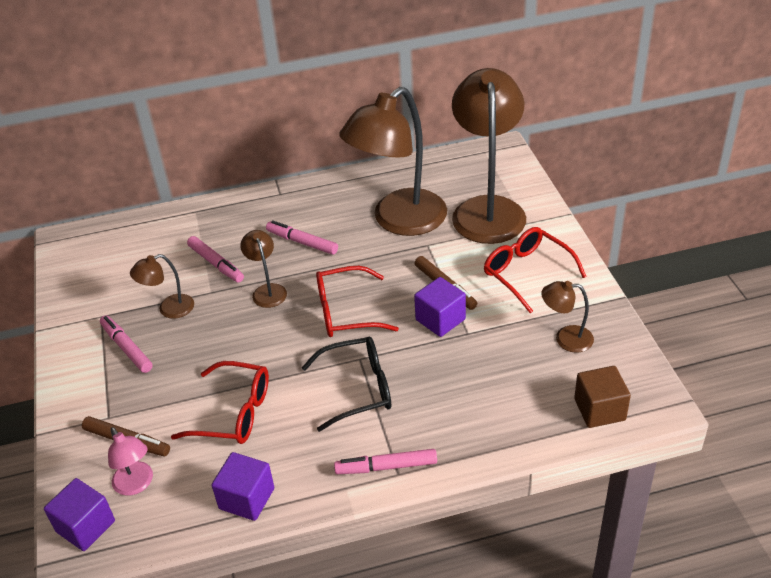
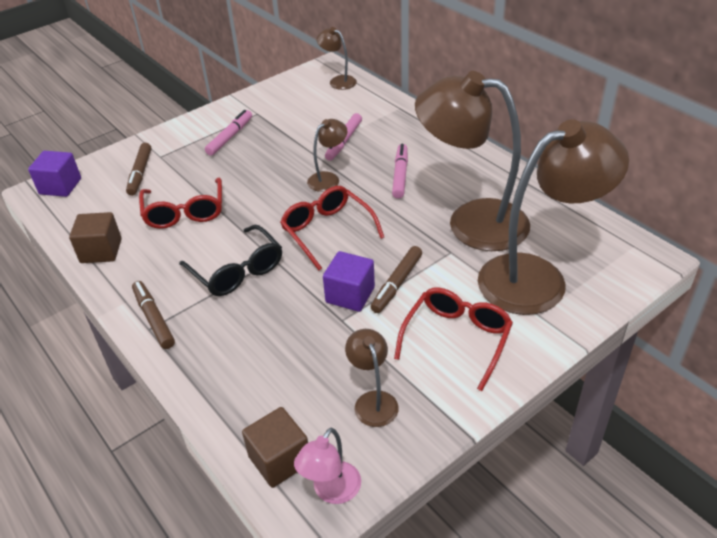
camera: 65 degrees right, 0 degrees up
(136, 485) = (101, 193): pink lamp -> pink lamp (331, 491)
(169, 309) = (280, 139): brown lamp -> brown lamp (338, 81)
(247, 498) = (101, 251): purple cube -> brown cube
(386, 467) = (154, 318): pink marker -> brown marker

